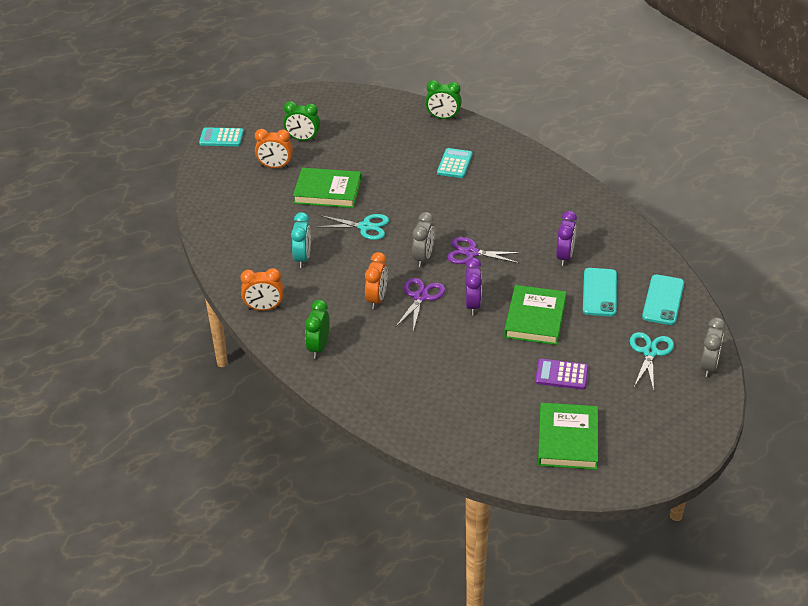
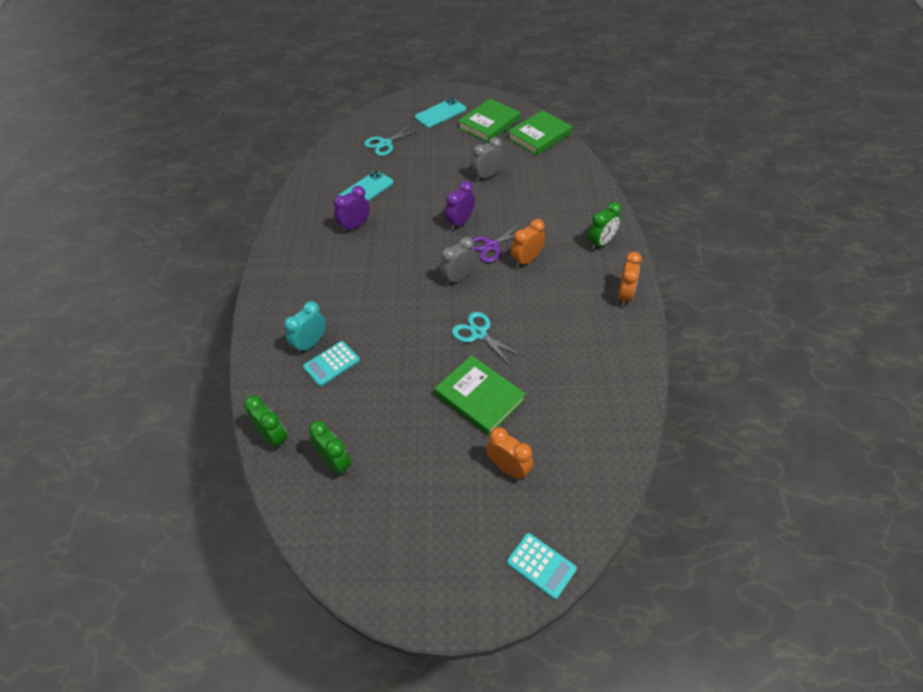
camera: 145 degrees left, 10 degrees up
(264, 308) = (624, 296): orange clock -> orange clock turned 75 degrees clockwise
(303, 139) = (446, 497): green clock -> green clock (335, 463)
(303, 258) = (559, 329): turquoise clock -> turquoise clock (310, 344)
(471, 253) = (417, 263): purple scissors -> none
(535, 318) = (428, 194): green book -> green book (539, 136)
(561, 375) = (453, 155): purple calculator -> none
(663, 300) = (334, 167): turquoise phone -> turquoise phone (440, 113)
(709, 366) = (363, 123): grey clock -> grey clock (486, 176)

